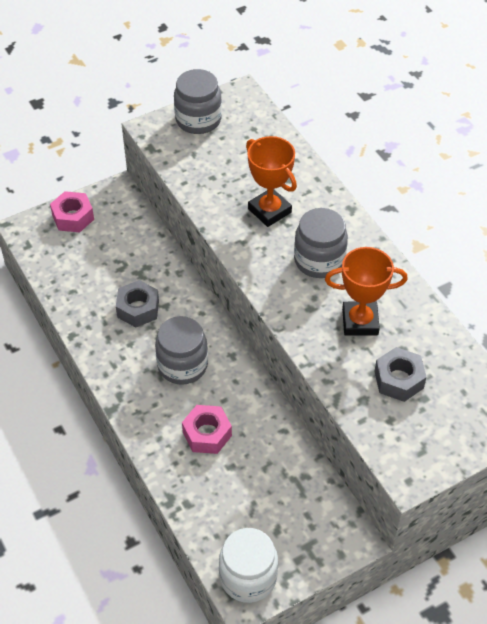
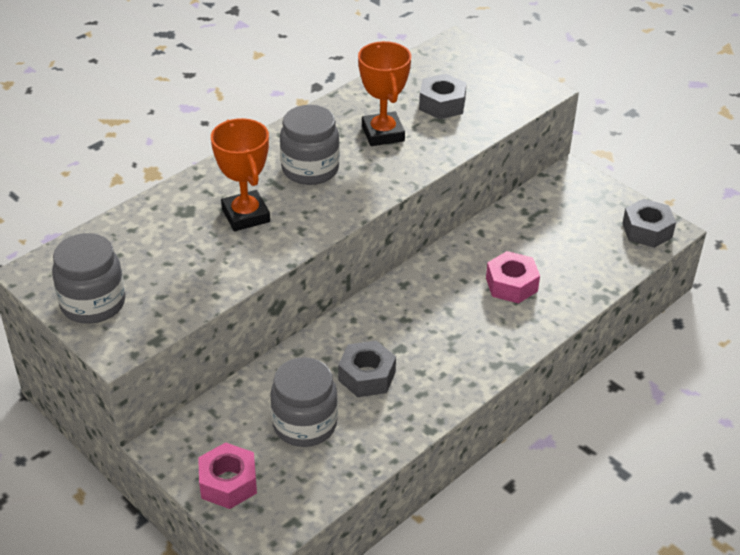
camera: 105 degrees left, 10 degrees down
(182, 365) = (433, 320): grey jar -> grey jar (305, 424)
(248, 577) = (647, 230): white jar -> grey nut
(269, 211) = (246, 215): orange trophy -> orange trophy turned 60 degrees counterclockwise

